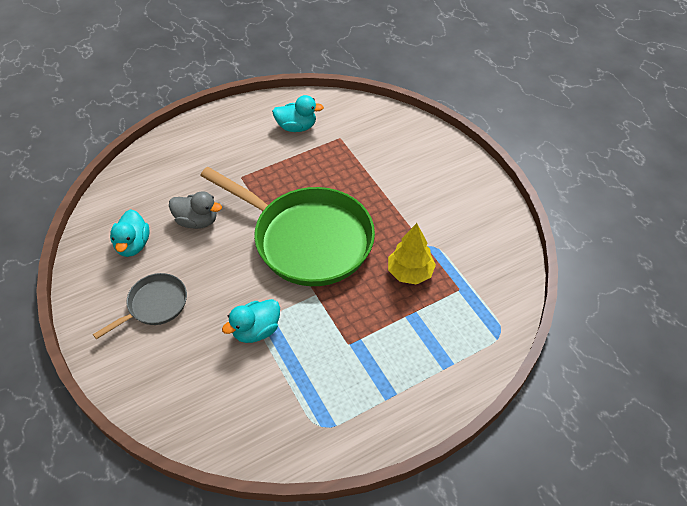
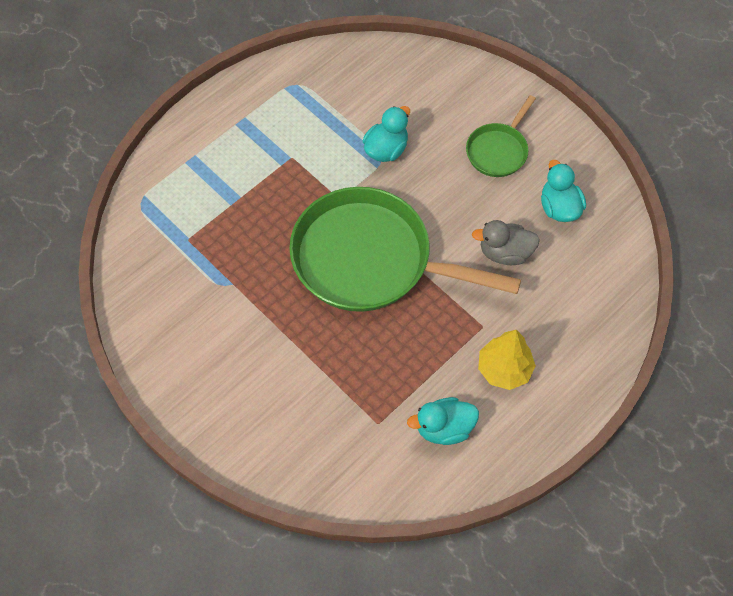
camera: 165 degrees right, 10 degrees up
(154, 305) = (498, 150): grey pan -> green pan
(410, 272) = (244, 246): yellow tree -> yellow tree (504, 369)

